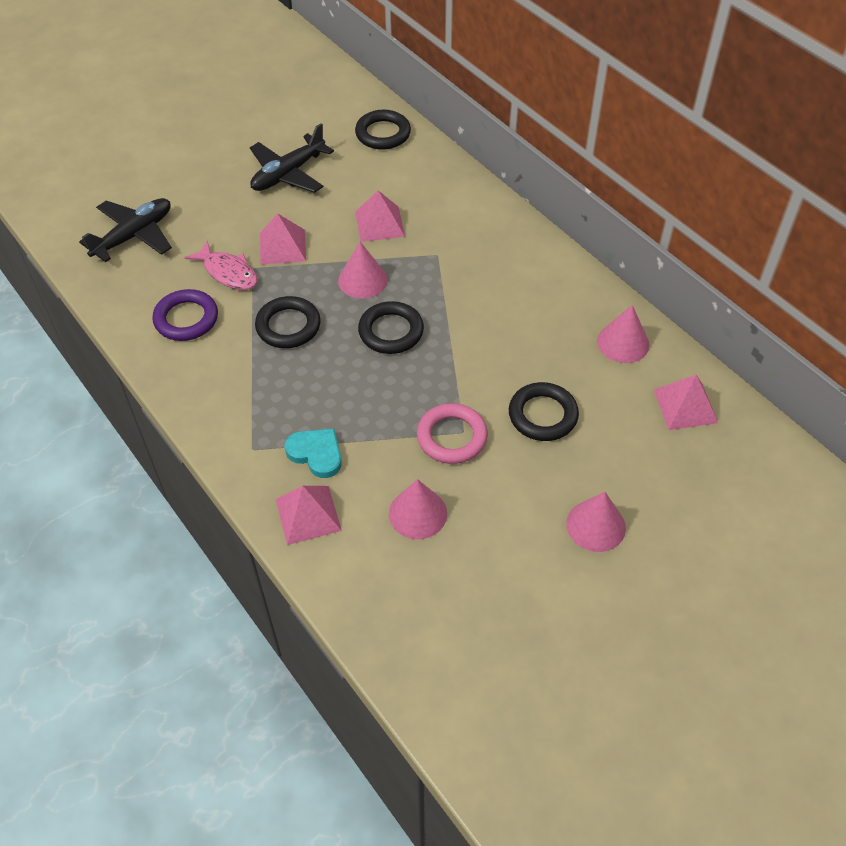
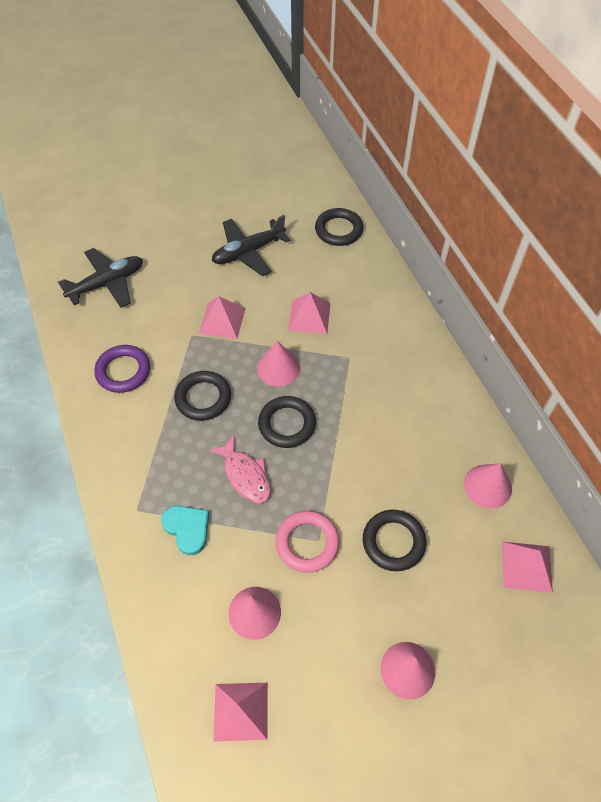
camera: 15 degrees right, 5 degrees up
(228, 272) = (170, 335): pink fish -> pink fish (245, 475)
(308, 515) = (162, 587): pink pyramid -> pink pyramid (241, 711)

